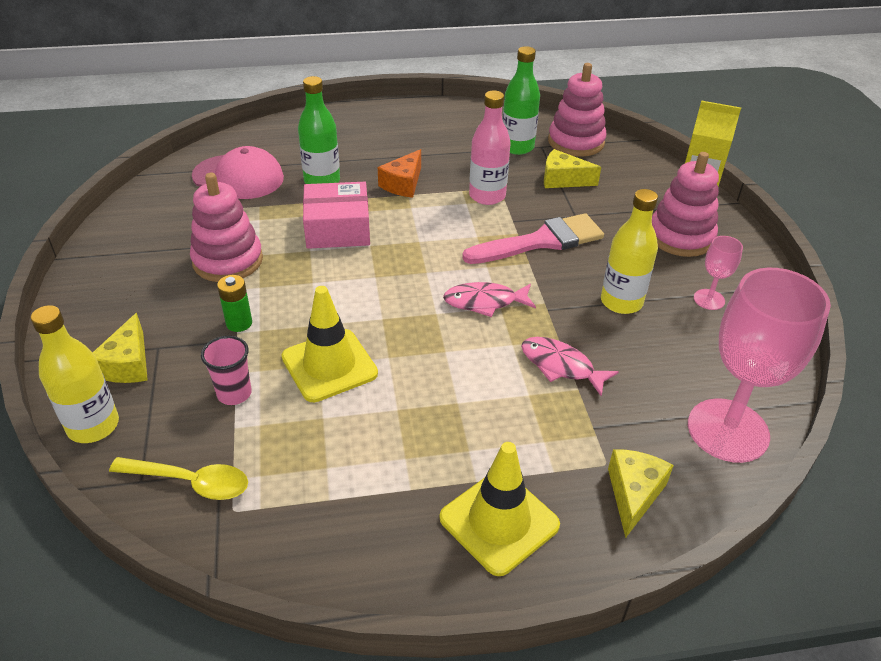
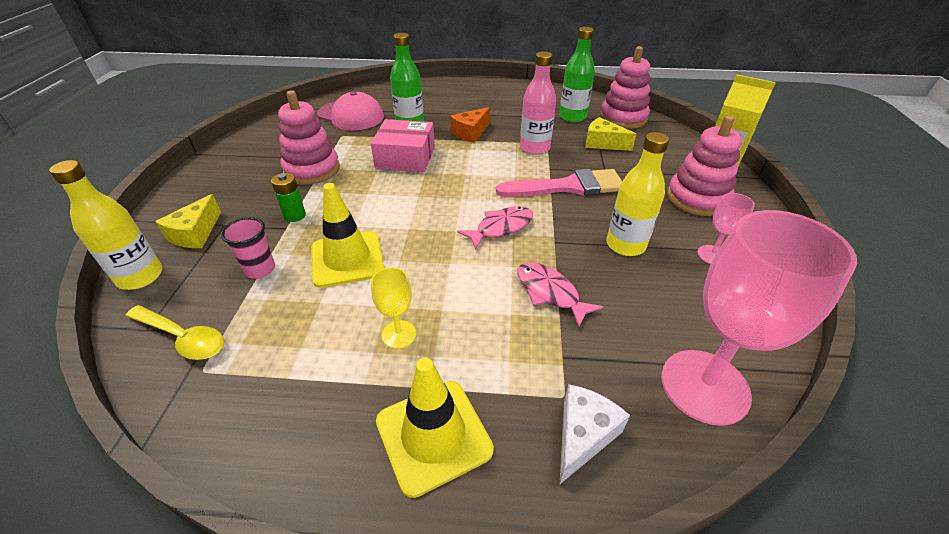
camera: 15 degrees right, 0 degrees up
(424, 435) = (399, 334): none -> yellow goblet
(484, 302) = (501, 228): pink fish -> pink fish turned 135 degrees clockwise
(633, 494) = (583, 435): yellow cheese -> white cheese

